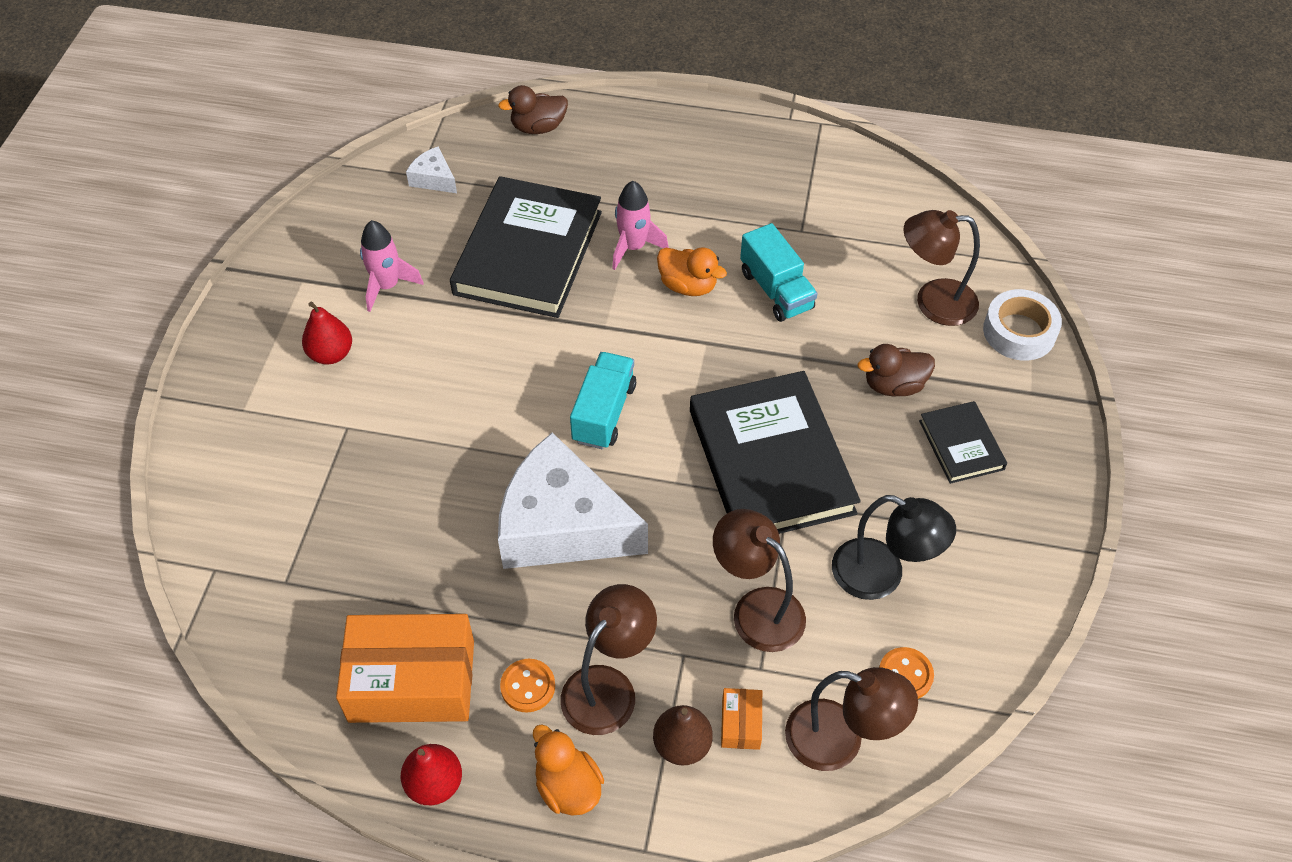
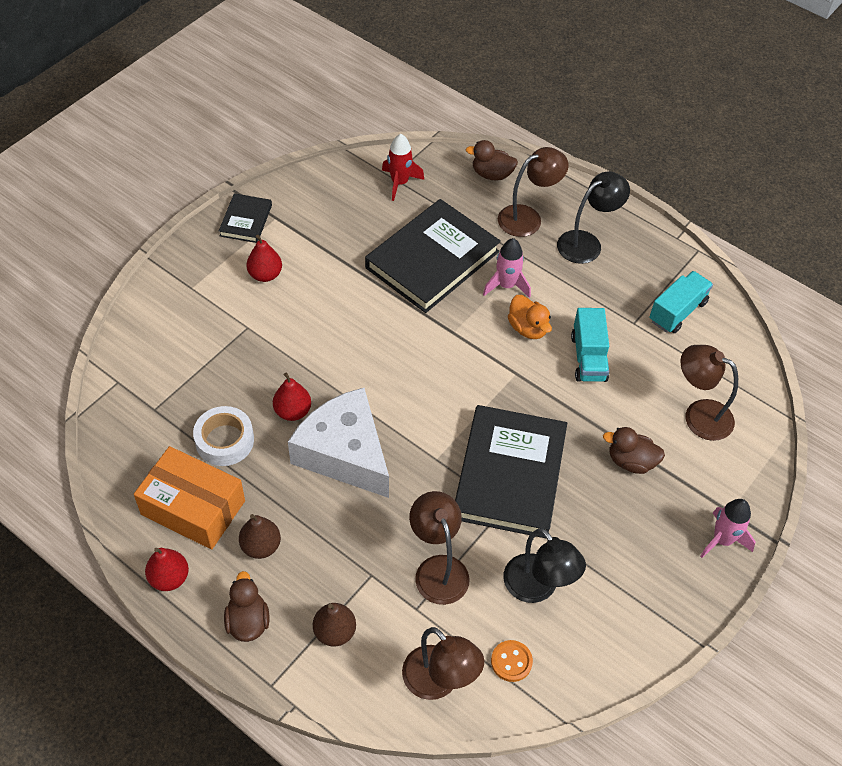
camera: 25 degrees right, 0 degrees up
(387, 286) = (327, 244): pink rocket -> pink rocket (722, 540)
(433, 179) = (399, 183): white cheese -> red rocket
(467, 504) = (293, 411): none -> red pear
(528, 686) = (261, 546): orange button -> brown pear
(568, 787) = (248, 621): orange duck -> brown duck
(604, 413) = (417, 391): turquoise truck -> turquoise truck (677, 311)
(608, 687) = (310, 571): brown lamp -> brown lamp (528, 218)
(695, 163) = (587, 243): none -> black lamp
(740, 723) = (381, 637): orange box -> none
(961, 445) = (653, 525): black book -> black book (246, 220)
(1019, 332) = (750, 464): white tape -> white tape (224, 441)

